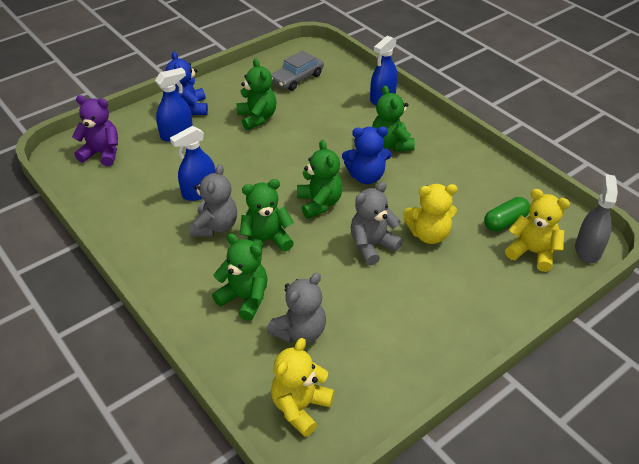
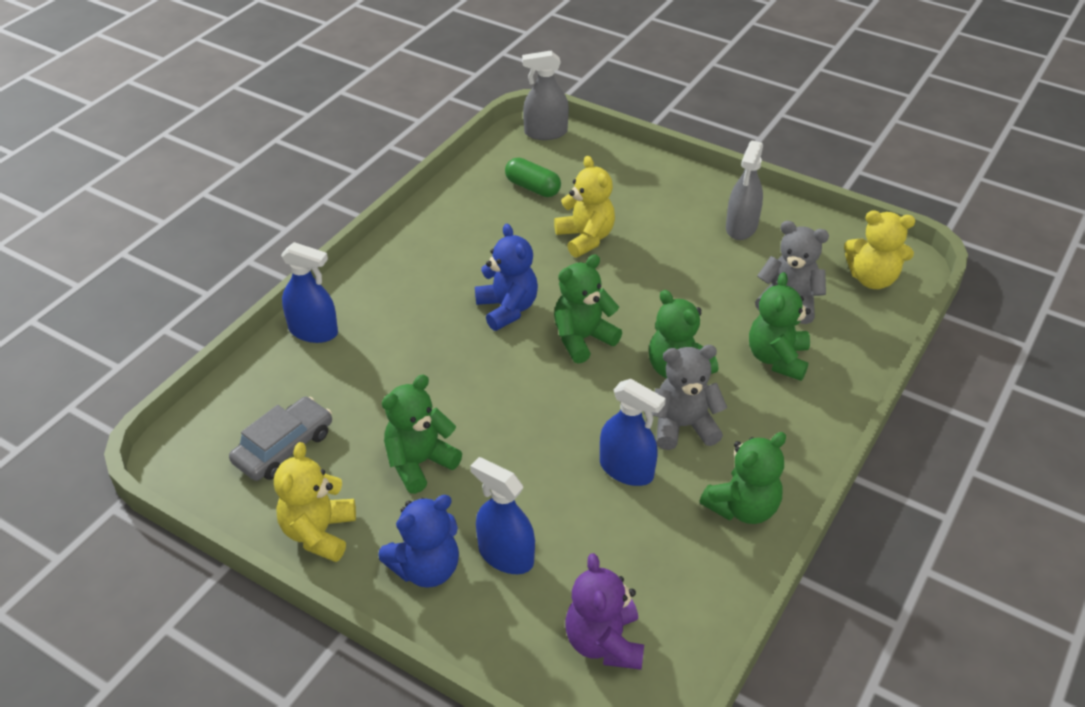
camera: 110 degrees left, 0 degrees up
(297, 78) = (284, 447): grey car -> grey car turned 75 degrees counterclockwise
(372, 246) = (630, 277): grey teddy bear -> none
(391, 144) = (426, 300): green teddy bear -> green teddy bear (742, 507)
(409, 338) = (741, 227): none -> grey spray bottle
(532, 252) = (570, 165): yellow teddy bear -> yellow teddy bear (319, 533)

